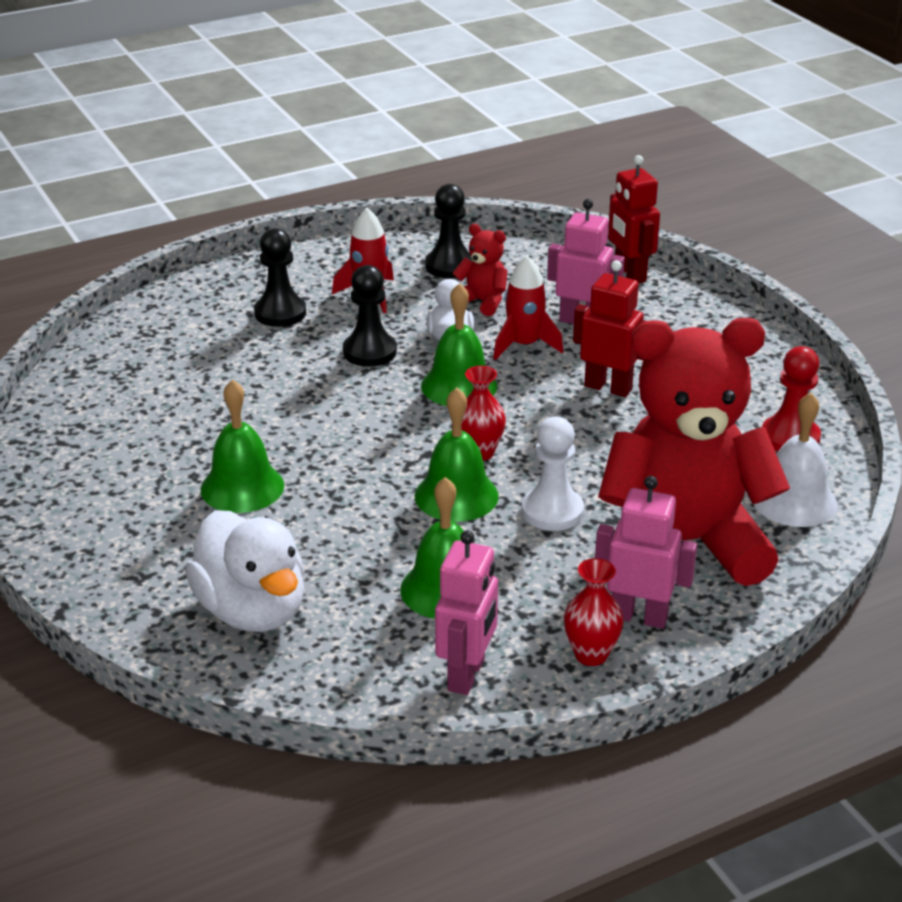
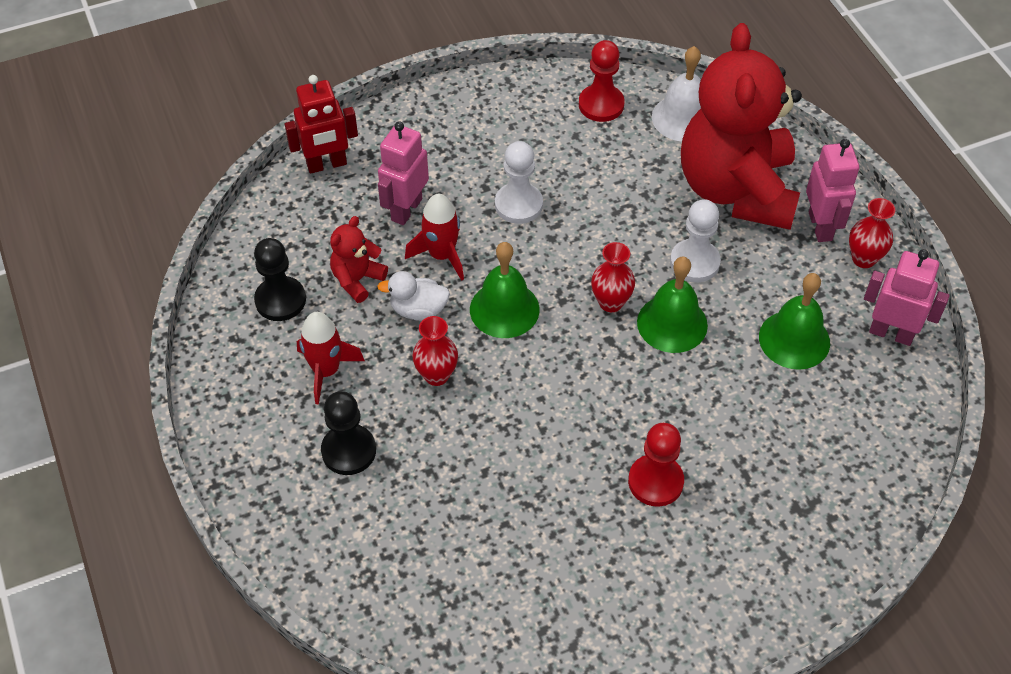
camera: 85 degrees left, 20 degrees up
(242, 487) = (655, 481): green bell -> red pawn
(252, 610) = (826, 472): white duck -> none
(369, 352) = (436, 375): black pawn -> red vase
(608, 387) = (518, 205): red robot -> white pawn
(639, 617) = (820, 226): pink robot -> pink robot turned 150 degrees clockwise

